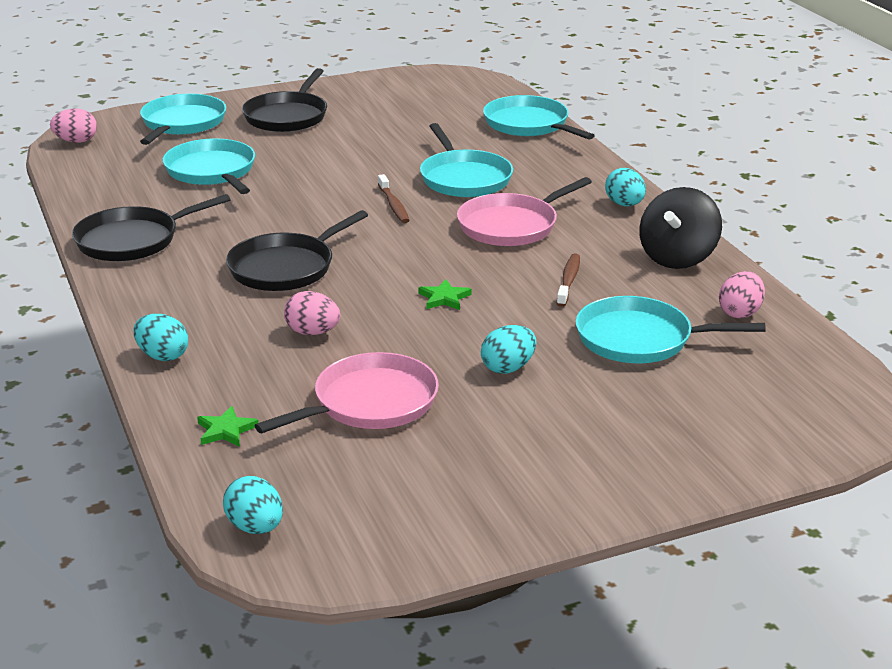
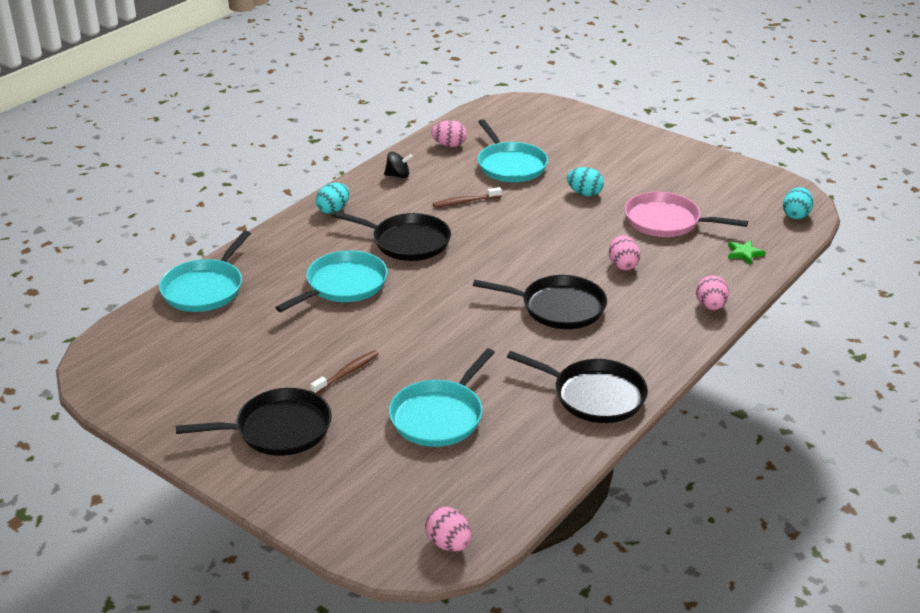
camera: 120 degrees left, 5 degrees up
(162, 356) = (710, 306): turquoise egg -> pink egg
(182, 123) = (347, 492): turquoise pan -> none
(393, 205) = (419, 299): brown toothbrush -> brown toothbrush (347, 373)
(444, 298) = (532, 235): green star -> none
(511, 225) = (407, 242): pink pan -> black pan
(677, 258) = (398, 175): black spinning top -> black spinning top, size x0.54

